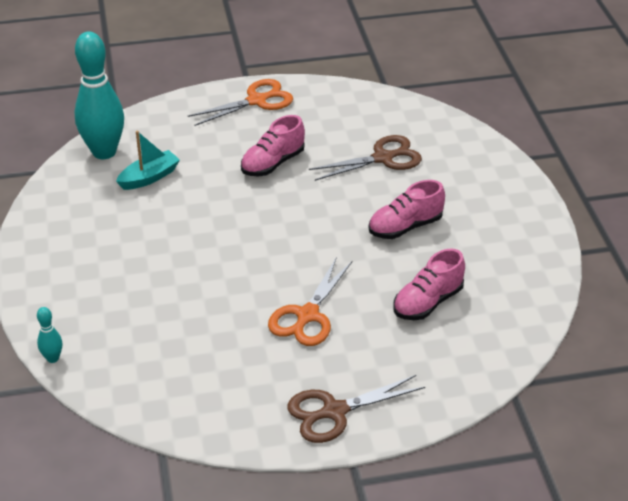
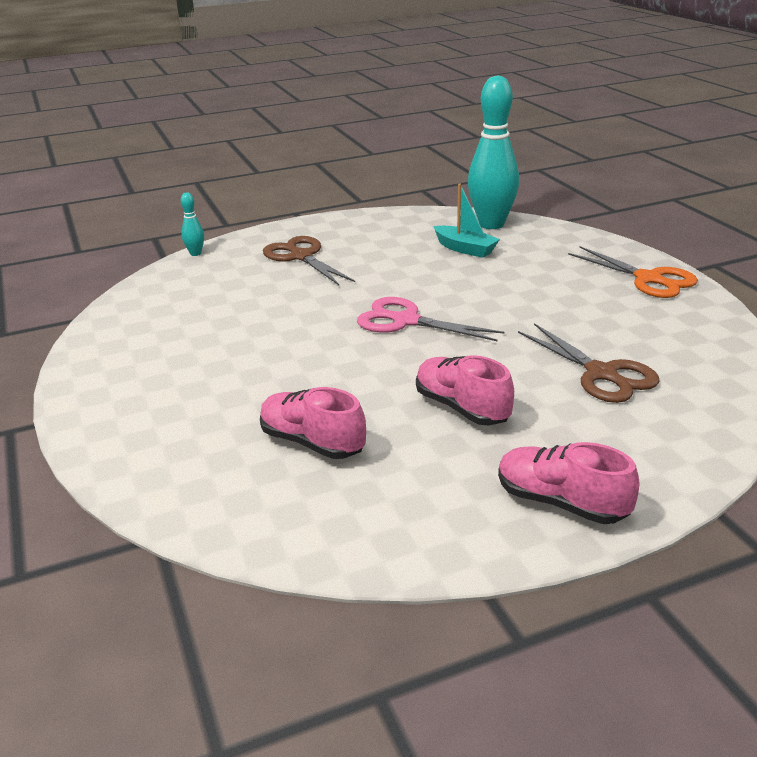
camera: 80 degrees right, 10 degrees down
(270, 233) = (405, 321): none -> pink scissors
(273, 163) = (534, 305): pink shoe -> pink shoe (561, 503)
(307, 316) = (270, 361): orange scissors -> none
(334, 412) = (115, 398): brown scissors -> brown scissors (301, 256)

